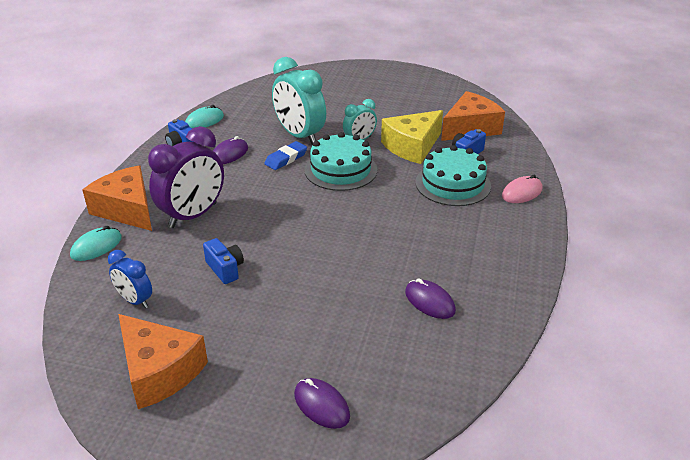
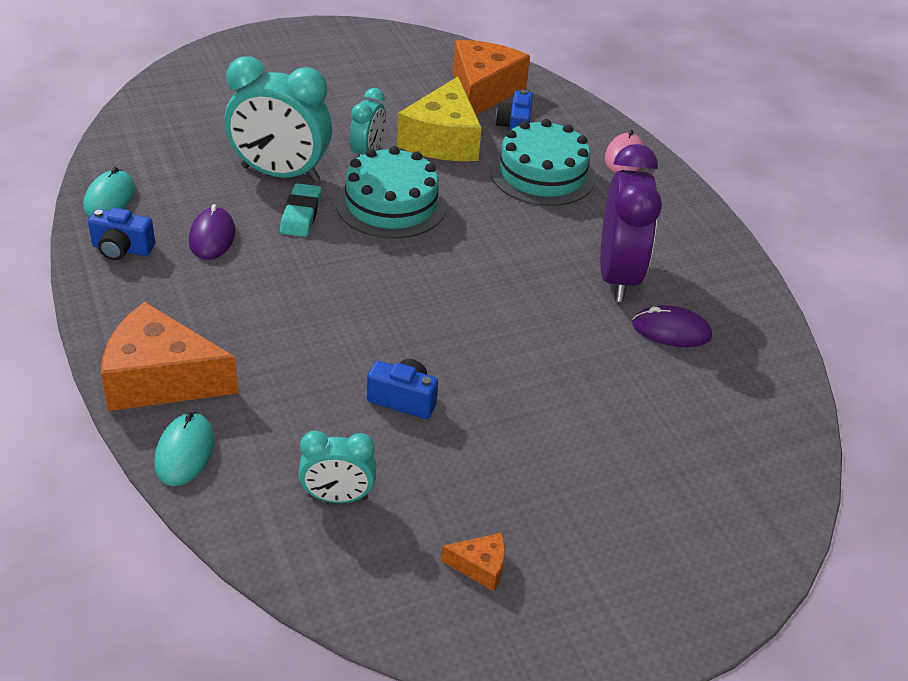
camera: 40 degrees left, 5 degrees up
(135, 300) = (337, 497): blue clock -> turquoise clock
(159, 371) = (480, 566): orange cheese -> orange cheese, size x0.44
(193, 215) = (270, 346): purple clock -> purple clock (617, 276)
(286, 158) = (301, 214): blue eraser -> turquoise eraser
(321, 405) = (696, 503): purple mouse -> none

